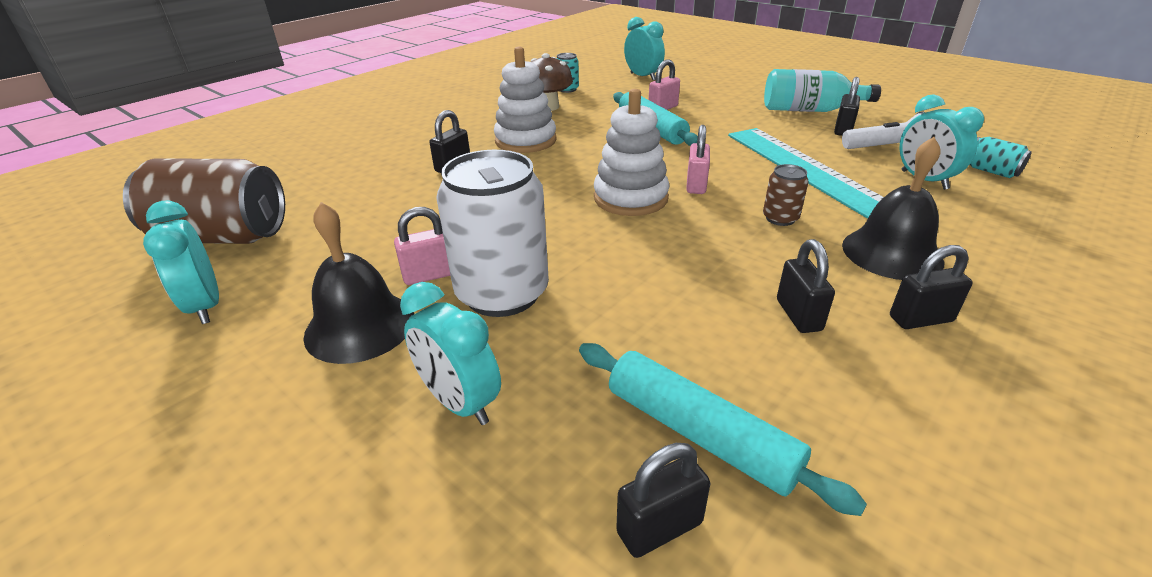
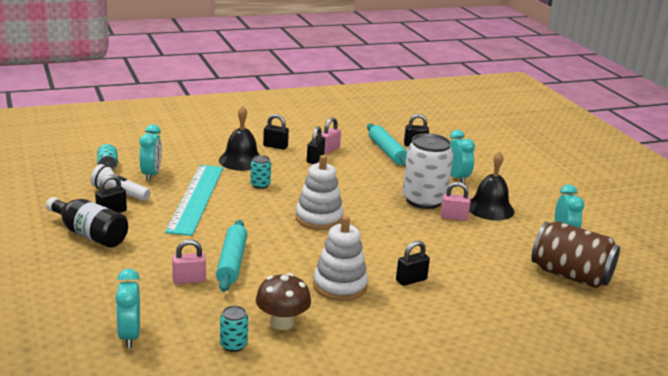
camera: 155 degrees left, 10 degrees down
(696, 185) = (272, 213): pink padlock -> pink padlock (329, 150)
(780, 218) = (260, 185): brown can -> turquoise can
(809, 110) = (89, 234): turquoise bottle -> black bottle

